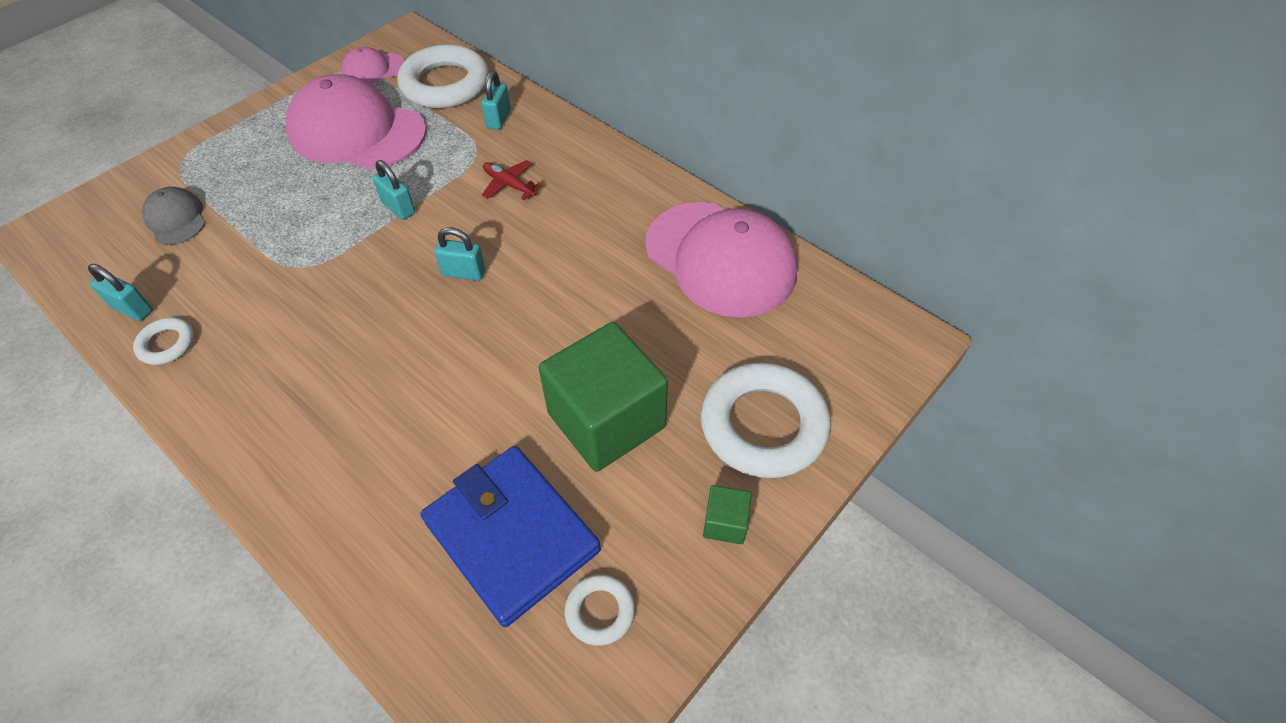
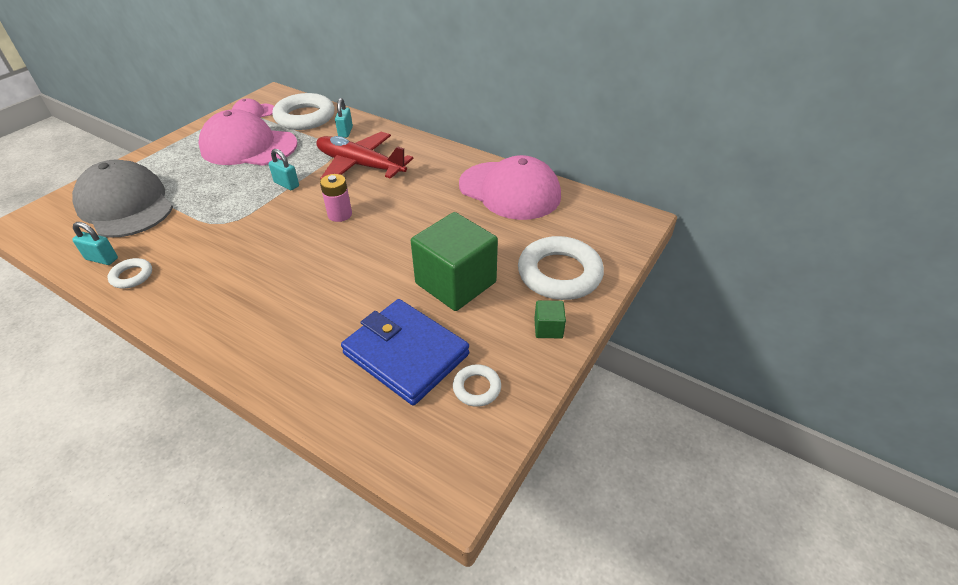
camera: 10 degrees left, 10 degrees down
(176, 219) = (125, 205): grey cap -> grey cap, size x2.11
(464, 273) = (340, 214): turquoise padlock -> pink battery
(509, 185) = (360, 165): red plane -> red plane, size x2.27

